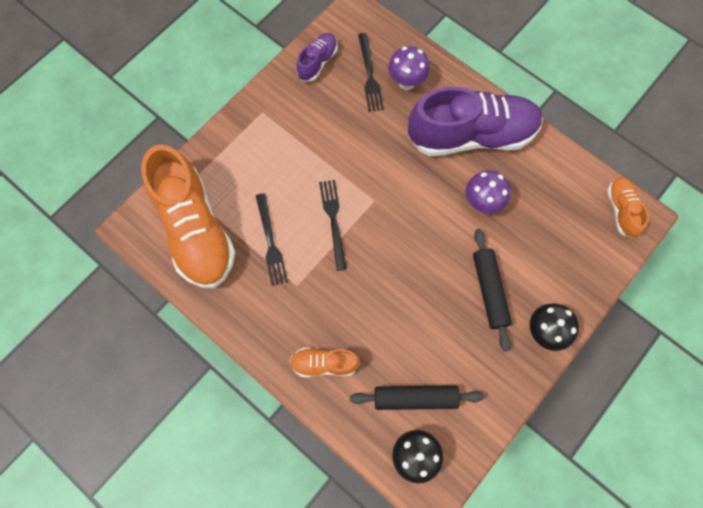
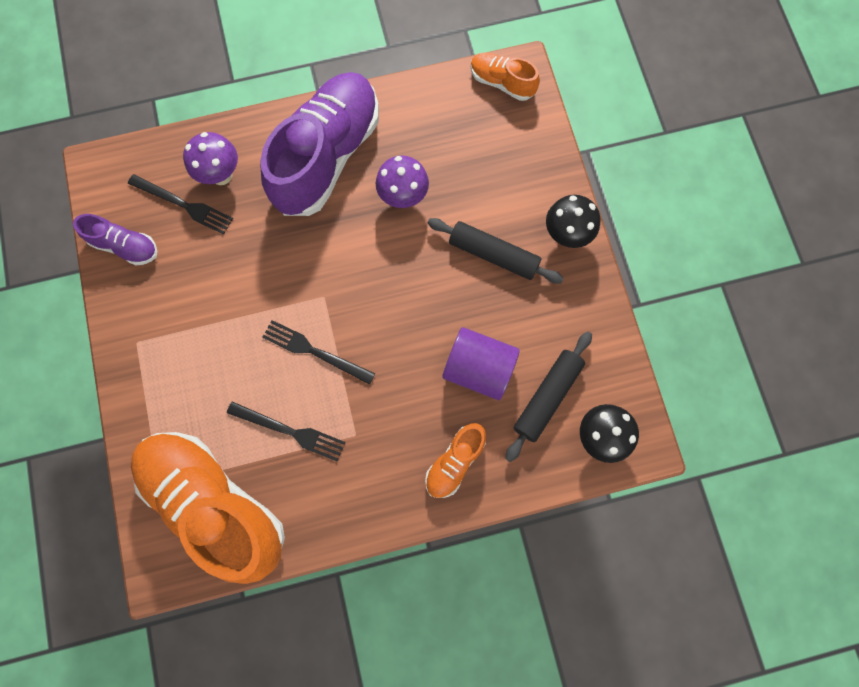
camera: 55 degrees left, 5 degrees up
(195, 229) = (216, 502): orange shoe -> orange shoe turned 150 degrees counterclockwise
(317, 62) = (125, 246): purple shoe -> purple shoe turned 135 degrees clockwise
(400, 336) = (478, 368): none -> purple cylinder

